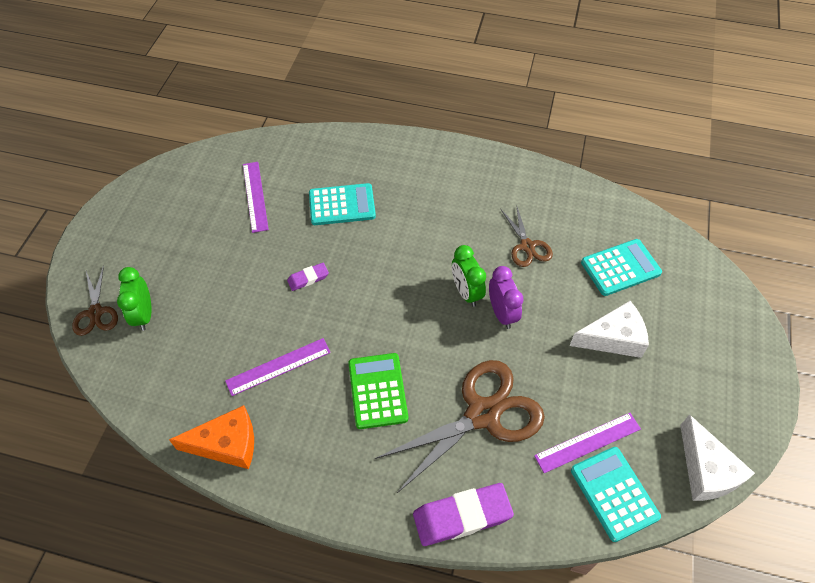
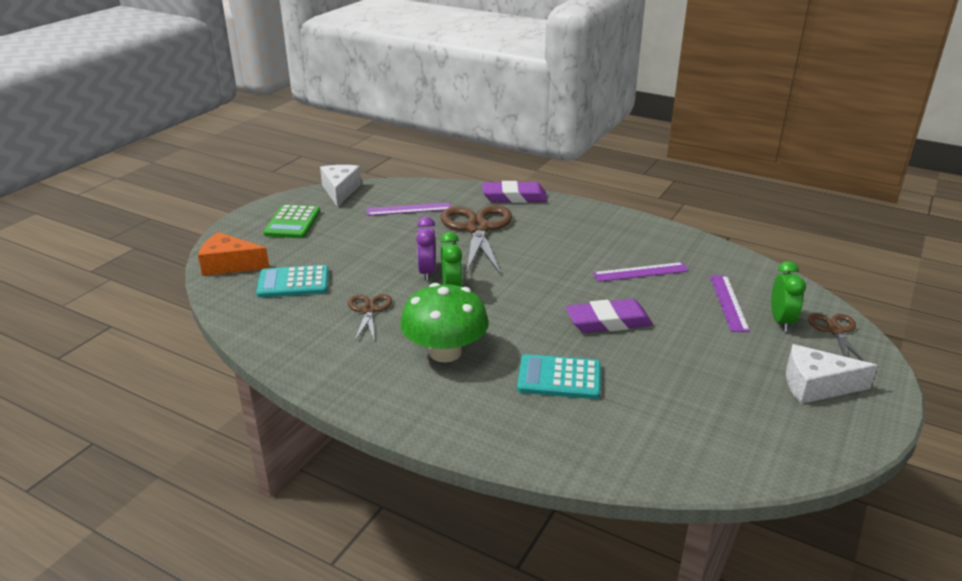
camera: 165 degrees left, 25 degrees down
(227, 444) = (682, 242): orange cheese -> orange cheese (229, 265)
(255, 196) = (672, 406): purple ruler -> purple ruler (728, 302)
(308, 278) = (608, 322): purple eraser -> purple eraser, size x1.94
(377, 391) = (556, 249): green calculator -> green calculator (292, 223)
(439, 212) = (445, 352): none -> green mushroom
(482, 414) = (477, 229): brown scissors -> brown scissors turned 105 degrees clockwise
(613, 338) = (344, 247): white cheese -> white cheese (816, 385)
(614, 493) = (408, 192): turquoise calculator -> none

